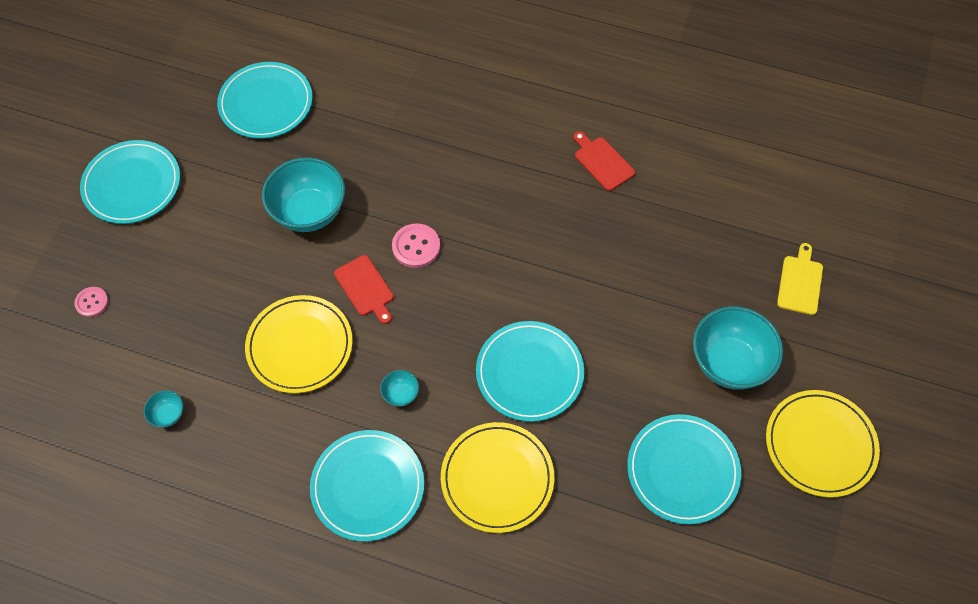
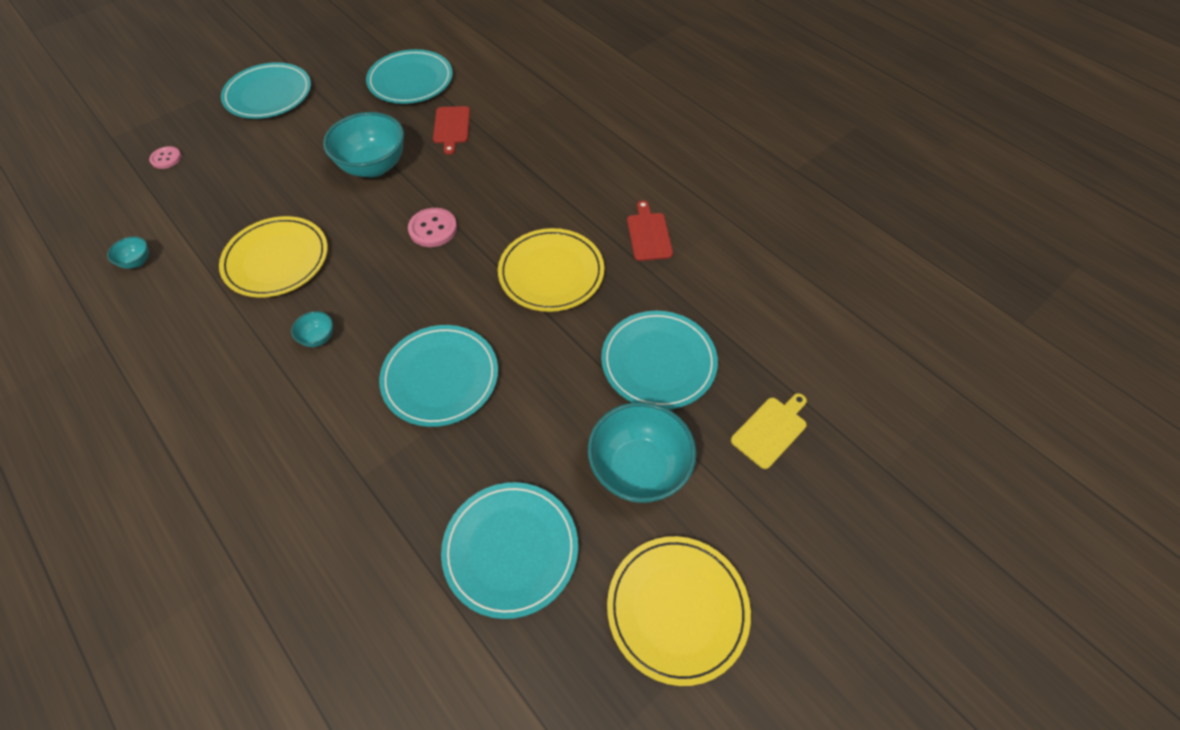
camera: 30 degrees right, 5 degrees down
(365, 288) = (365, 241): red cutting board -> red cutting board (451, 127)
(368, 486) = (224, 399): turquoise plate -> turquoise plate (658, 362)
(497, 478) = (334, 455): yellow plate -> yellow plate (551, 273)

